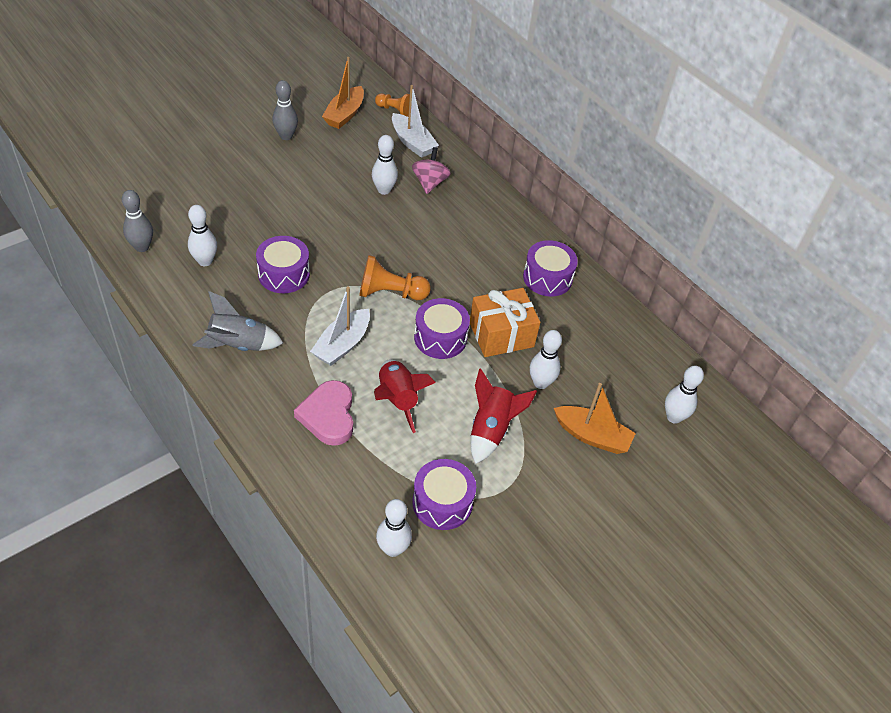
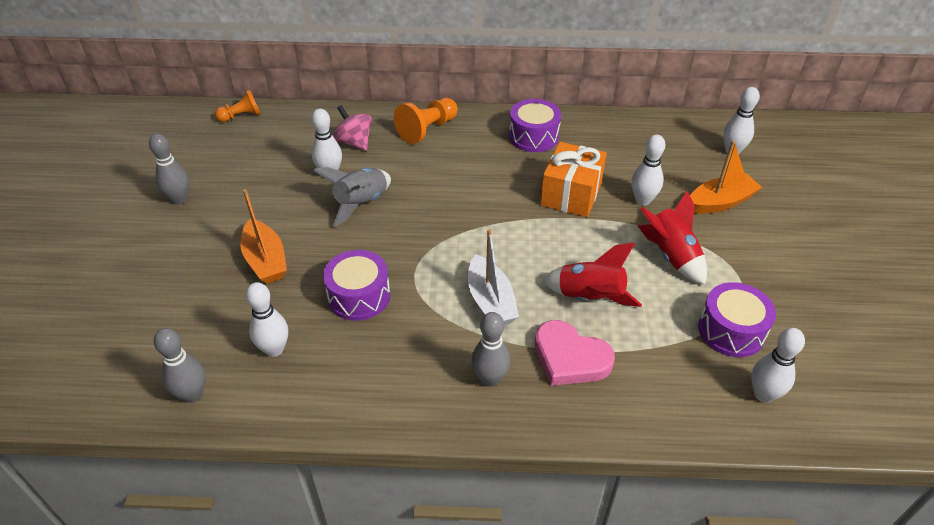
camera: 45 degrees left, 5 degrees down
(238, 345) = (417, 382): grey rocket -> grey rocket (361, 203)
(272, 381) = (490, 379): none -> grey bowling pin
(344, 114) = (204, 147): orange boat -> orange boat (265, 260)
(390, 293) = (458, 235): orange pawn -> orange pawn (427, 130)
(412, 143) = (294, 127): white boat -> none
(440, 338) = (541, 232): purple drum -> none

